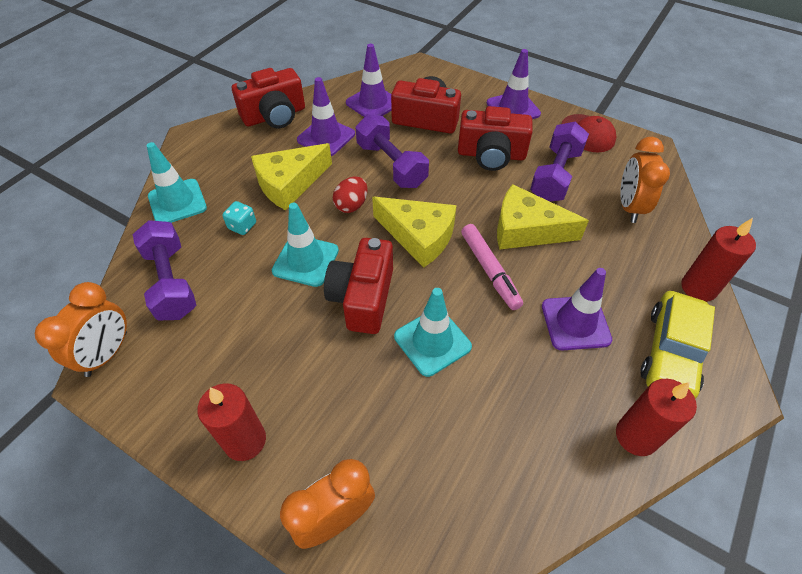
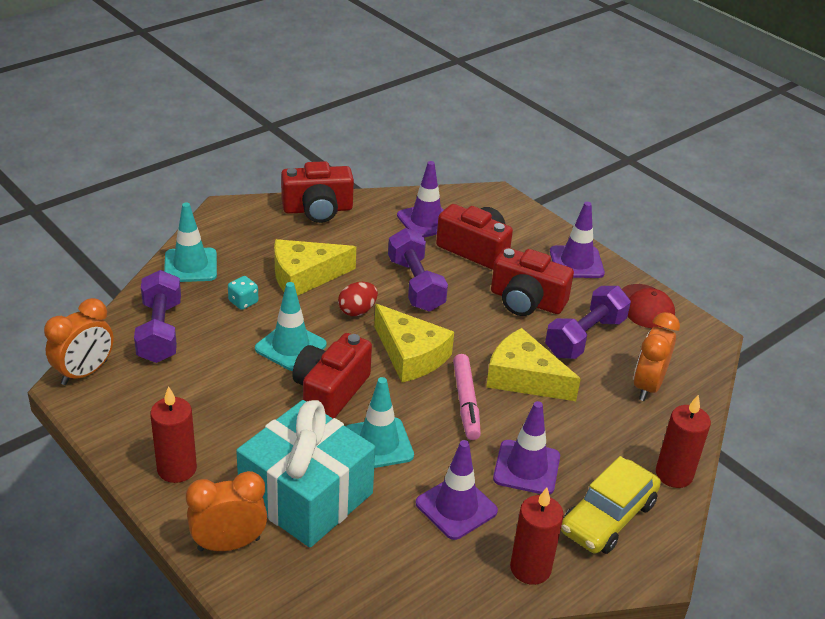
camera: 15 degrees right, 15 degrees down
(326, 137) = (361, 242): purple traffic cone -> purple traffic cone (456, 507)
(389, 426) = (306, 495): none -> turquoise gift

